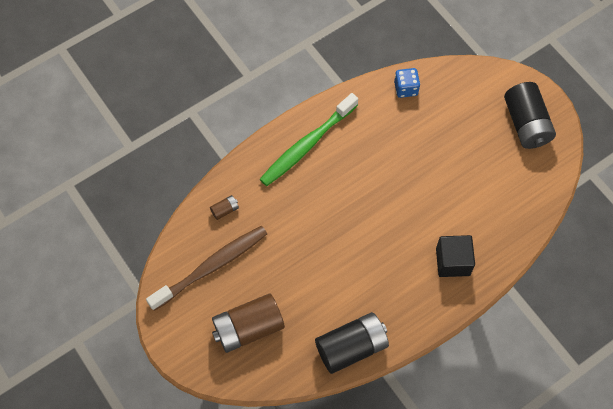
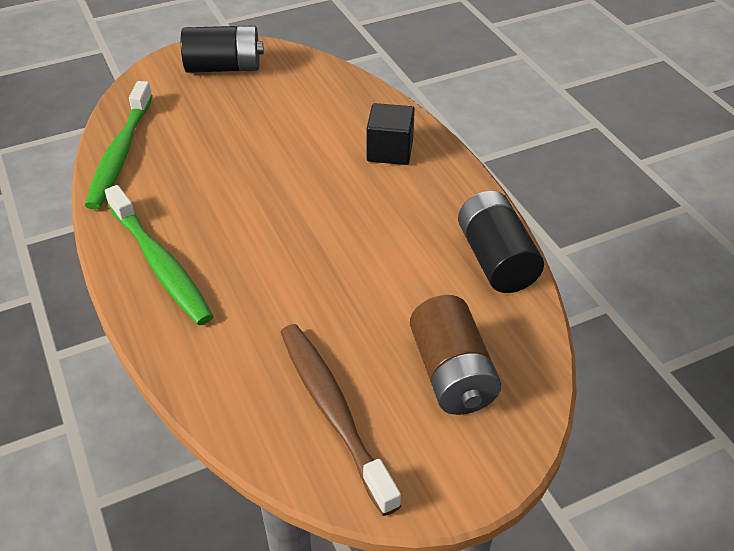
camera: 80 degrees left, 20 degrees down
(225, 210) = (234, 380): brown battery -> none
(406, 88) = (120, 153): blue dice -> green toothbrush

